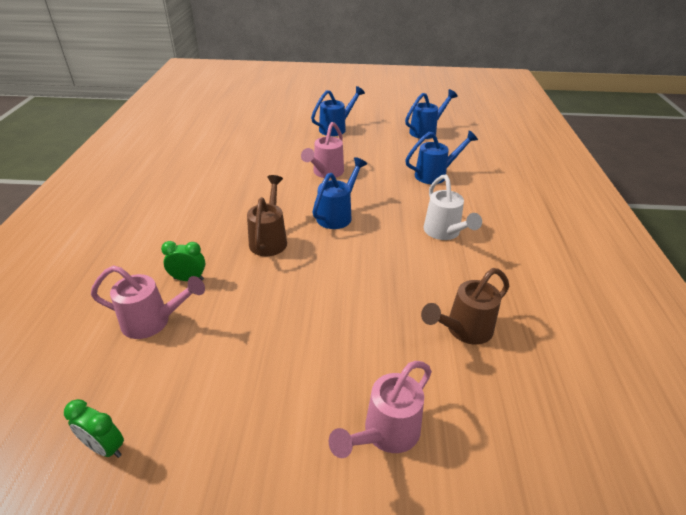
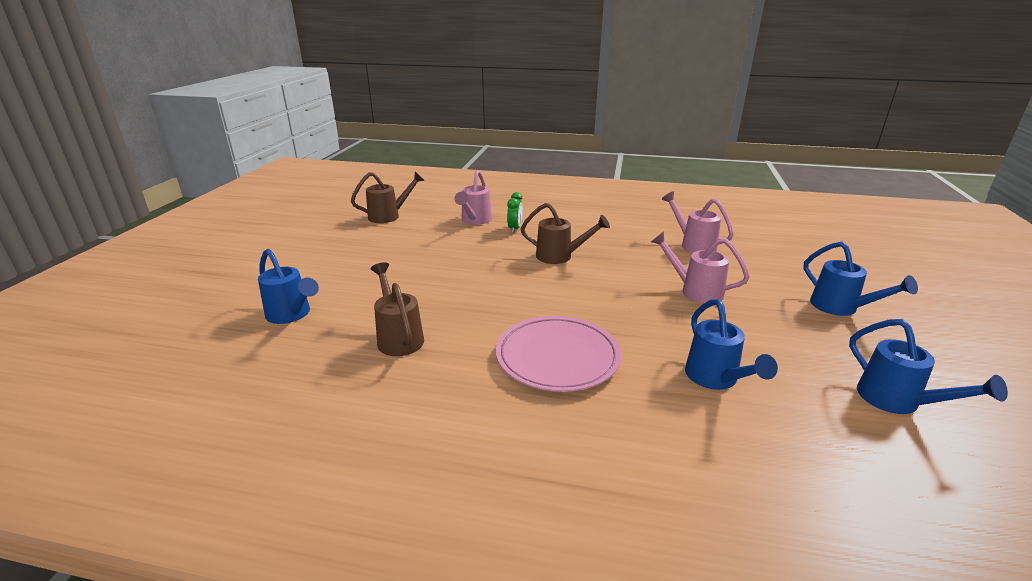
camera: 100 degrees right, 10 degrees down
(105, 447) = (389, 216): green clock -> brown watering can
(337, 215) = (600, 291): blue watering can -> blue watering can (292, 315)
(385, 434) = (332, 287): pink watering can -> pink watering can (693, 245)
(444, 233) = (557, 357): white watering can -> pink plate

